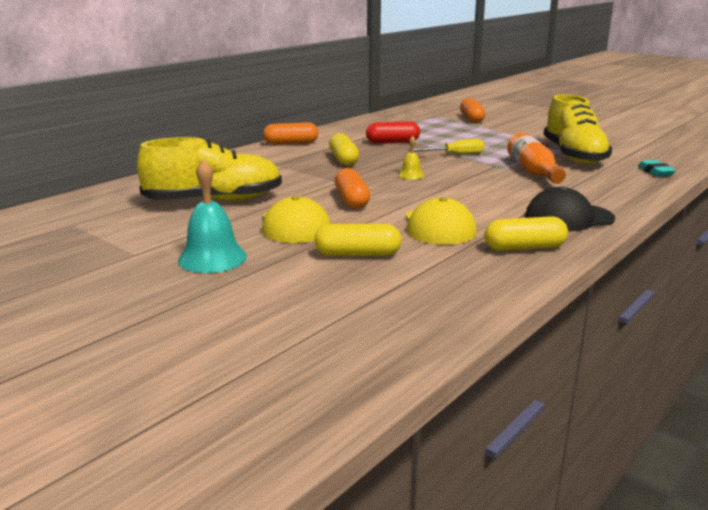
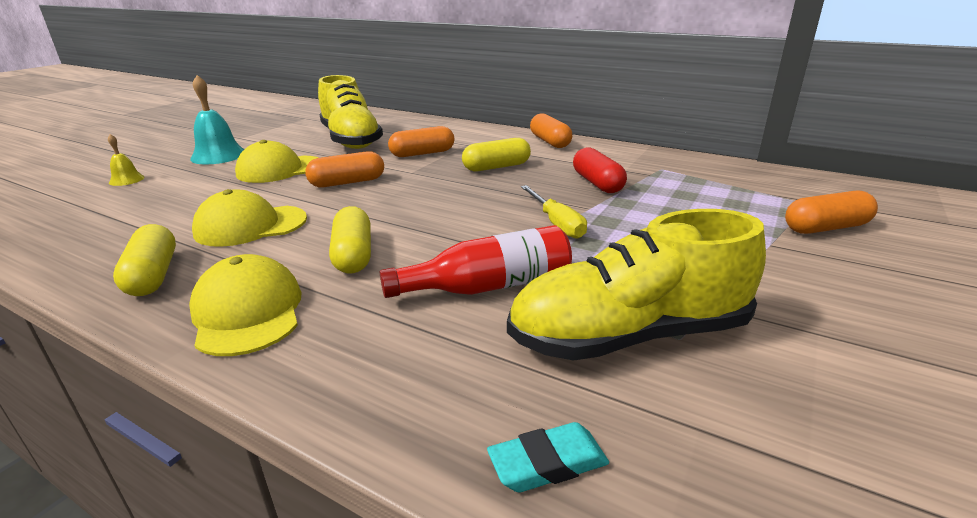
camera: 80 degrees right, 5 degrees up
(288, 177) = (422, 153): none -> orange capsule
(357, 254) = (193, 197): yellow capsule -> yellow capsule (353, 255)
(411, 175) = (444, 202): yellow bell -> yellow bell (126, 180)
(533, 172) = (488, 286): orange bottle -> red bottle
(568, 217) = (248, 312): black cap -> yellow cap

